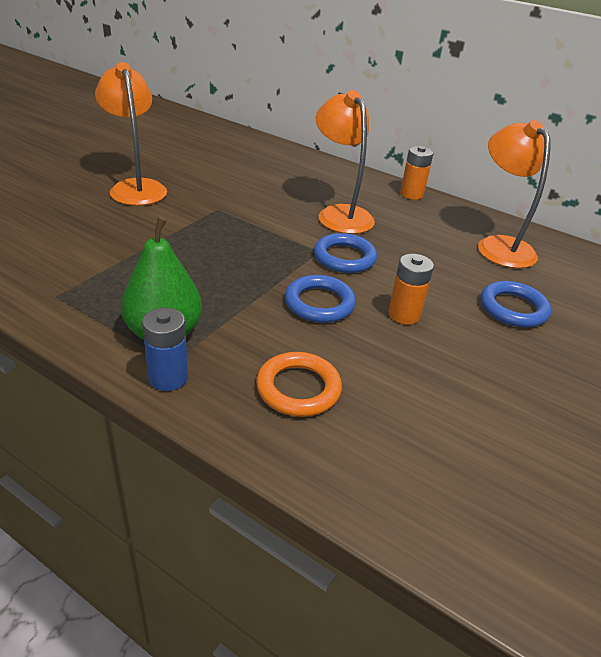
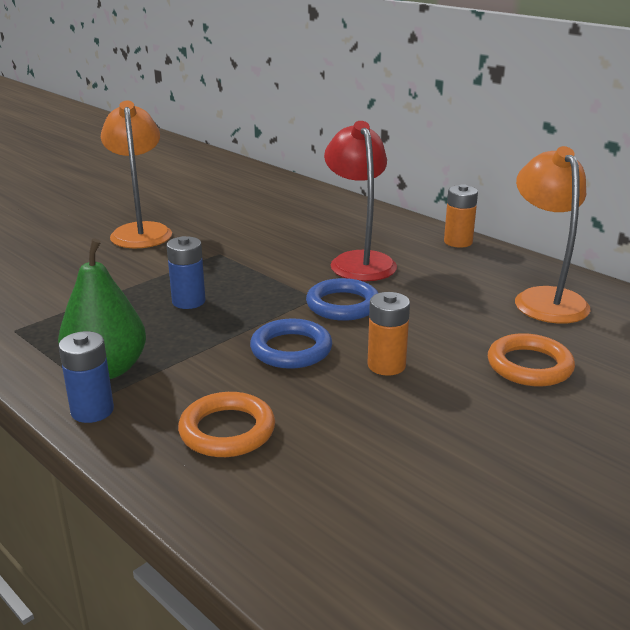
camera: 15 degrees right, 10 degrees down
(210, 259) = (188, 301): none -> blue battery
(340, 214) = (359, 261): orange lamp -> red lamp
(513, 308) = (529, 366): blue ring -> orange ring

